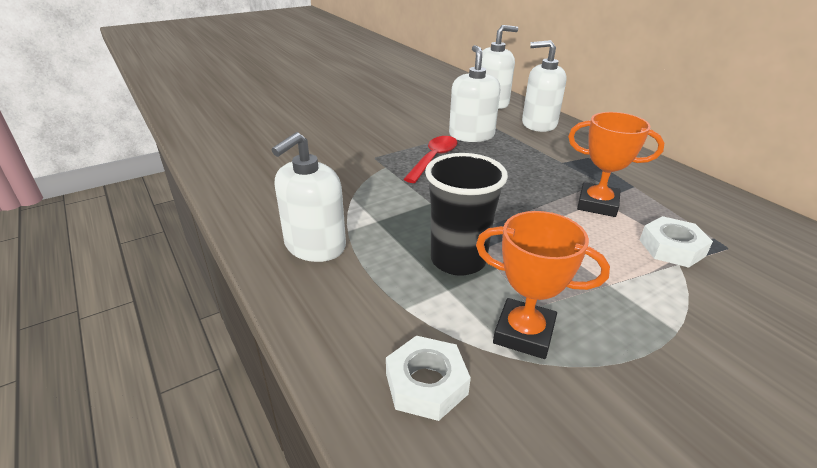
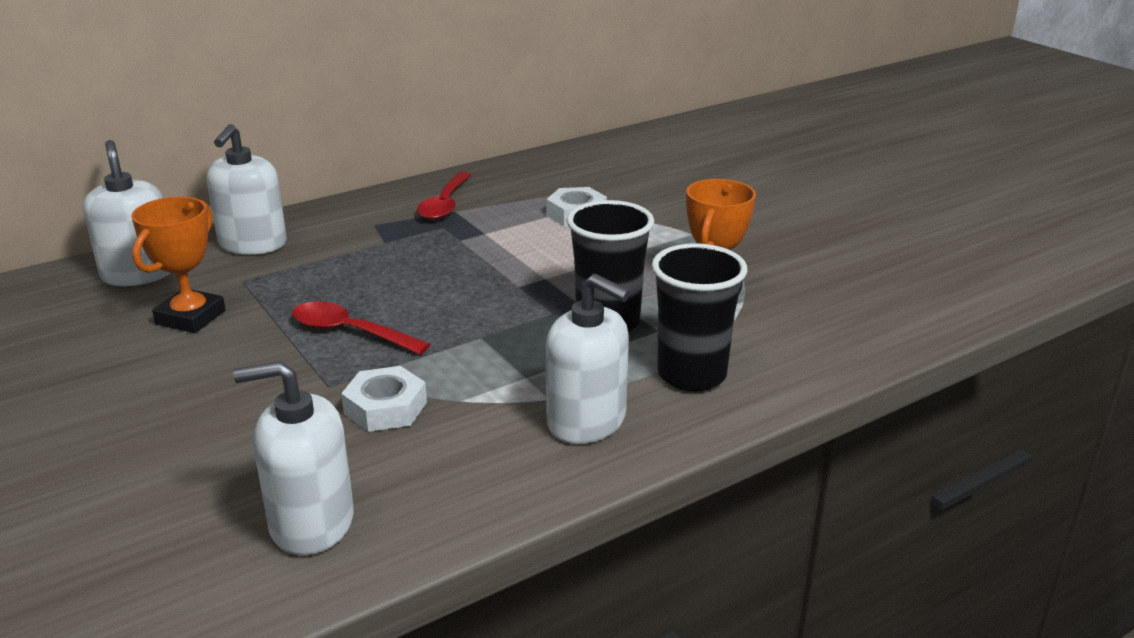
camera: 90 degrees left, 5 degrees down
(370, 304) = (691, 375): none -> black cup
(426, 384) = (786, 344): white nut -> white nut (385, 408)
(471, 135) = (273, 298): white soap dispenser -> white soap dispenser (311, 523)
(597, 204) = (493, 236): orange trophy -> orange trophy (190, 317)
(643, 181) = (445, 204): none -> red spoon

